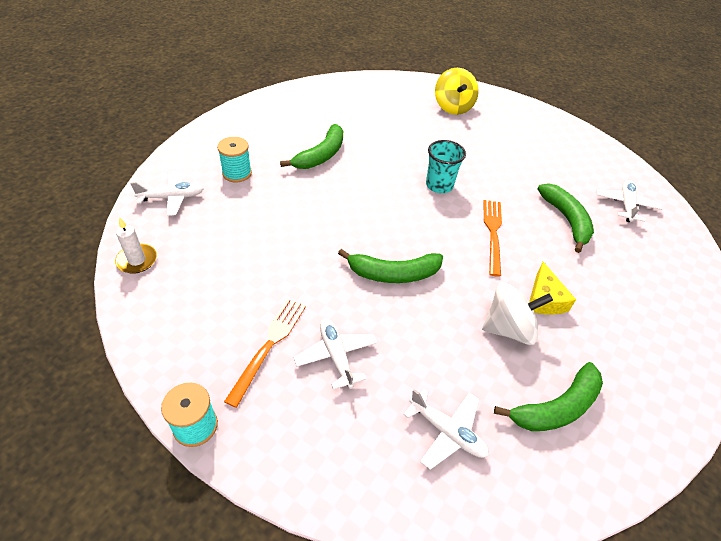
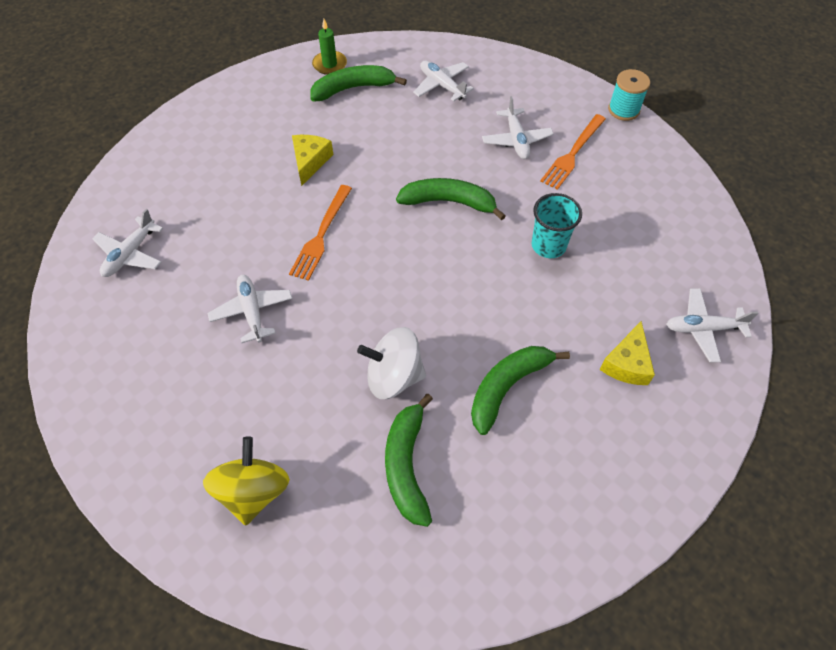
camera: 165 degrees left, 10 degrees up
(137, 260) = (714, 246): white candle -> none
(237, 173) = (627, 363): turquoise spool -> yellow cheese
(439, 185) = (354, 311): turquoise cup -> turquoise cup (548, 245)
(508, 328) = (359, 142): white spinning top -> white spinning top (394, 376)
(510, 179) = (252, 311): none -> white plane
(566, 220) = (223, 242): green banana -> green banana (407, 465)
(611, 447) = (329, 64): none -> green candle

